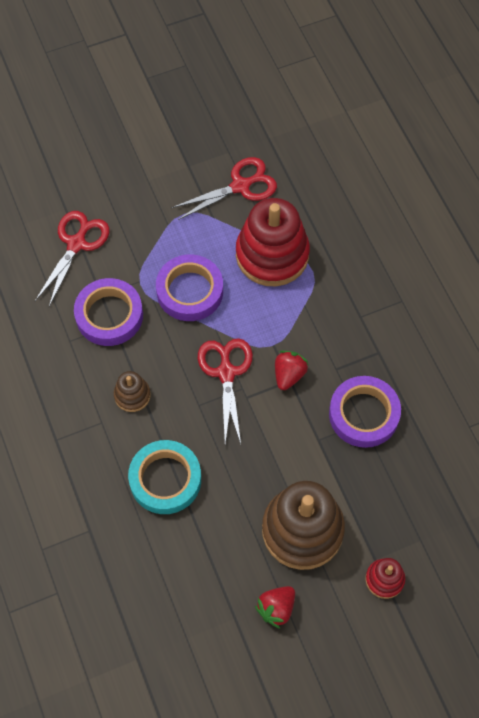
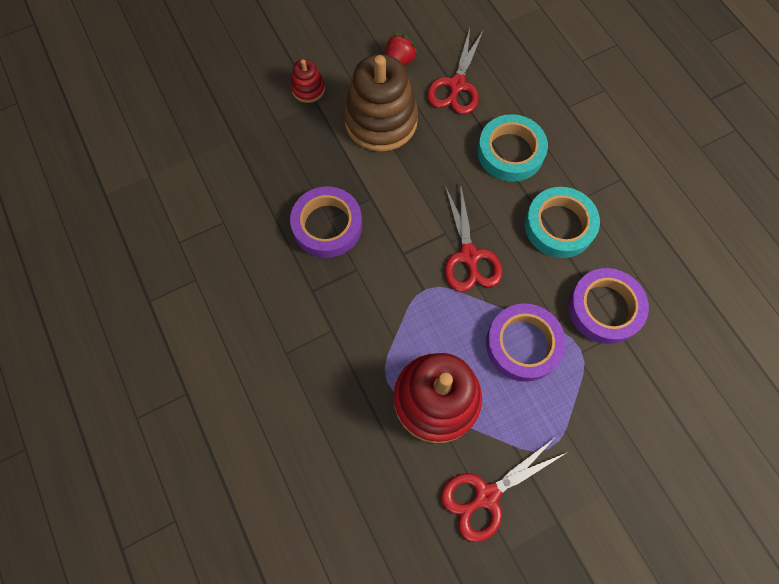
camera: 175 degrees right, 5 degrees up
(76, 244) = (666, 393): red scissors -> red scissors (457, 85)
(132, 395) = (559, 225): brown stacking toy -> turquoise tape
(289, 375) = (404, 259): red strawberry -> none

